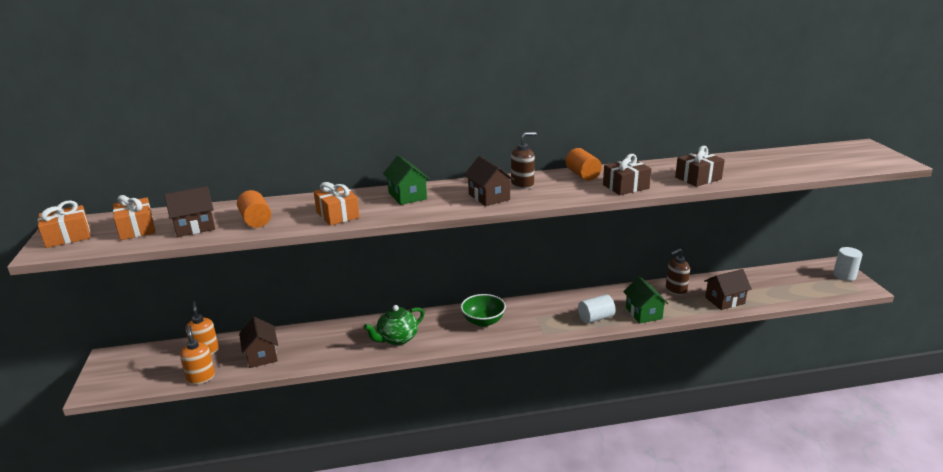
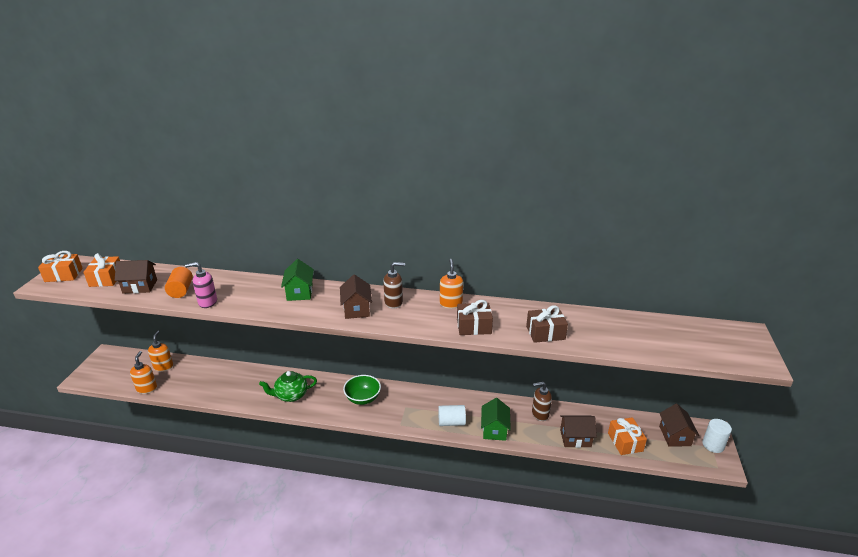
camera: 20 degrees right, 5 degrees up
(261, 355) = (194, 382): brown house -> brown house (674, 436)
(303, 224) = (207, 302): none -> pink soap dispenser
(337, 215) = (236, 299): orange gift -> orange gift (625, 442)
(582, 175) = (451, 304): orange cylinder -> orange soap dispenser

